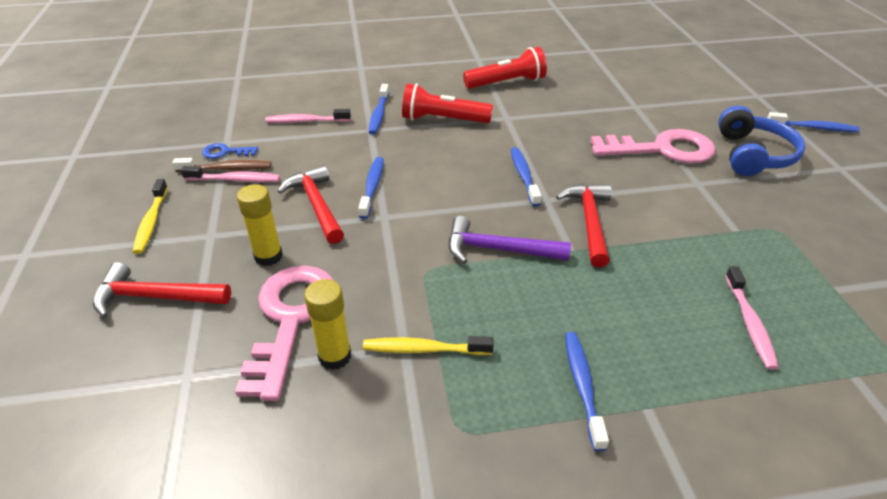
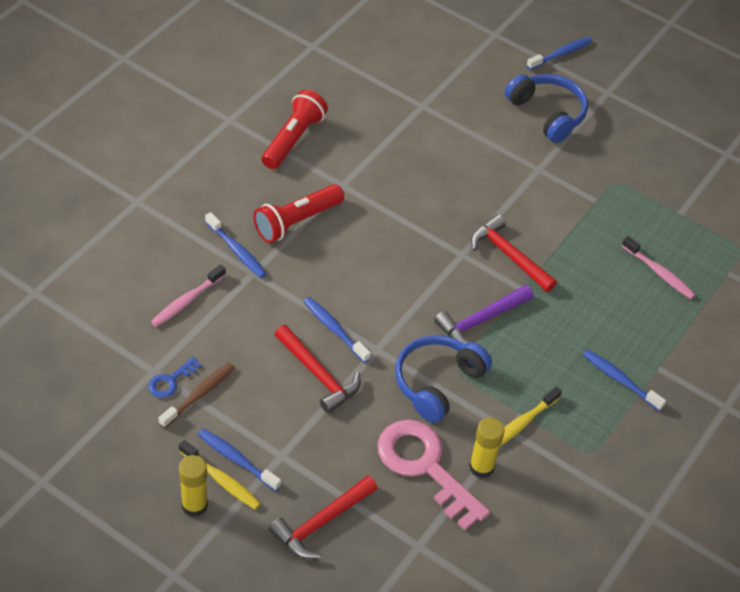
camera: 50 degrees left, 10 degrees up
(235, 180) = (223, 399): pink toothbrush -> none
(268, 256) = (347, 439): yellow glue stick -> yellow glue stick (194, 505)
(316, 205) = (318, 375): red hammer -> red hammer turned 150 degrees counterclockwise
(396, 267) = (437, 382): none -> blue headphones
(524, 176) = (424, 242): blue toothbrush -> blue toothbrush (236, 459)
(662, 149) = (487, 147): pink key -> none

